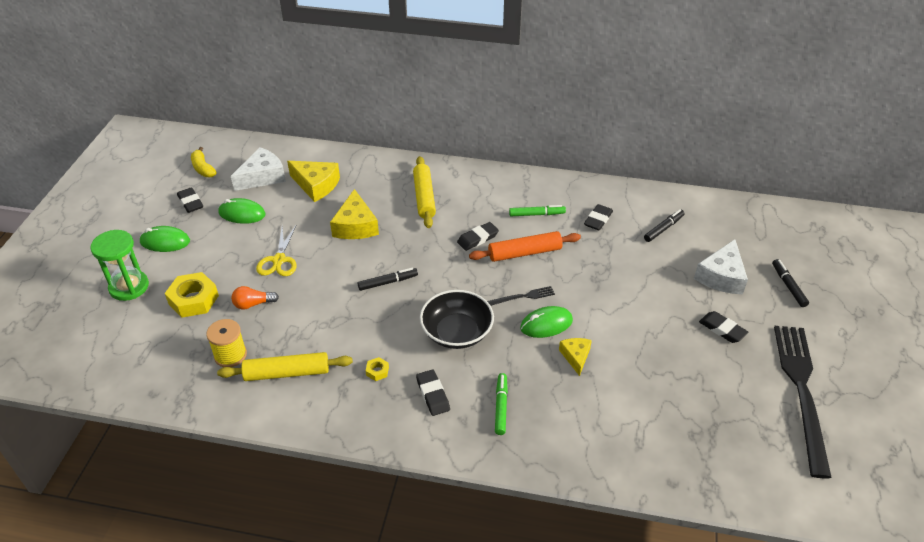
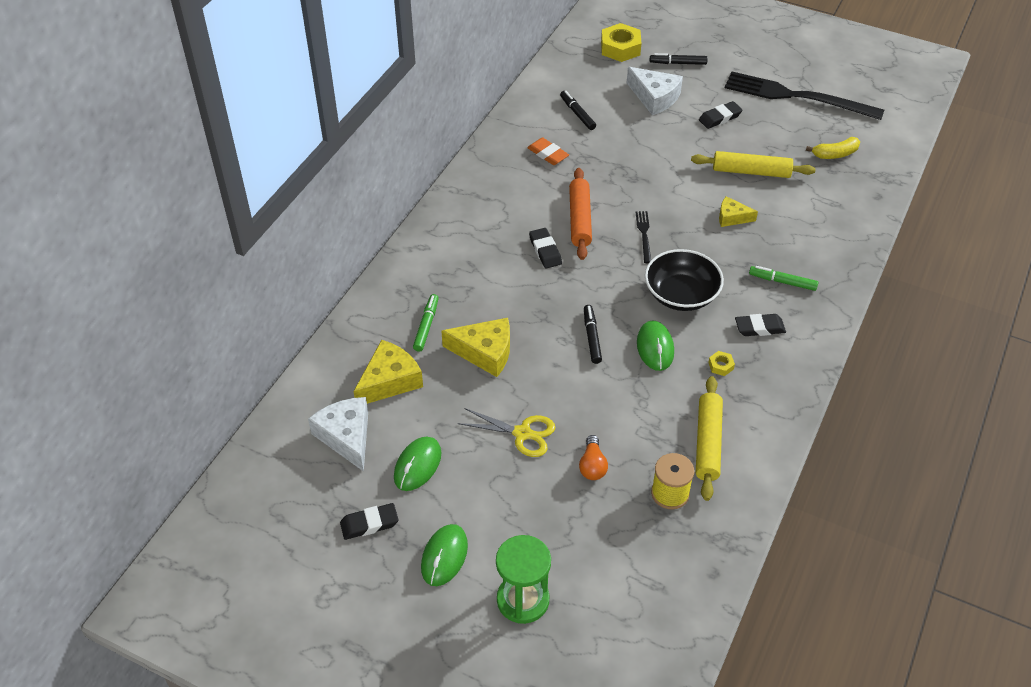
camera: 75 degrees left, 5 degrees up
(193, 300) = (568, 527): yellow nut -> yellow nut (620, 48)
(203, 168) = (295, 505): yellow banana -> yellow banana (835, 154)
(424, 197) = (456, 282): yellow rolling pin -> yellow rolling pin (751, 172)
(537, 214) = (522, 196): green marker -> green marker (426, 326)
(546, 324) = (686, 227): green mouse -> green mouse (655, 347)
(598, 220) = (547, 154): black eraser -> orange eraser

